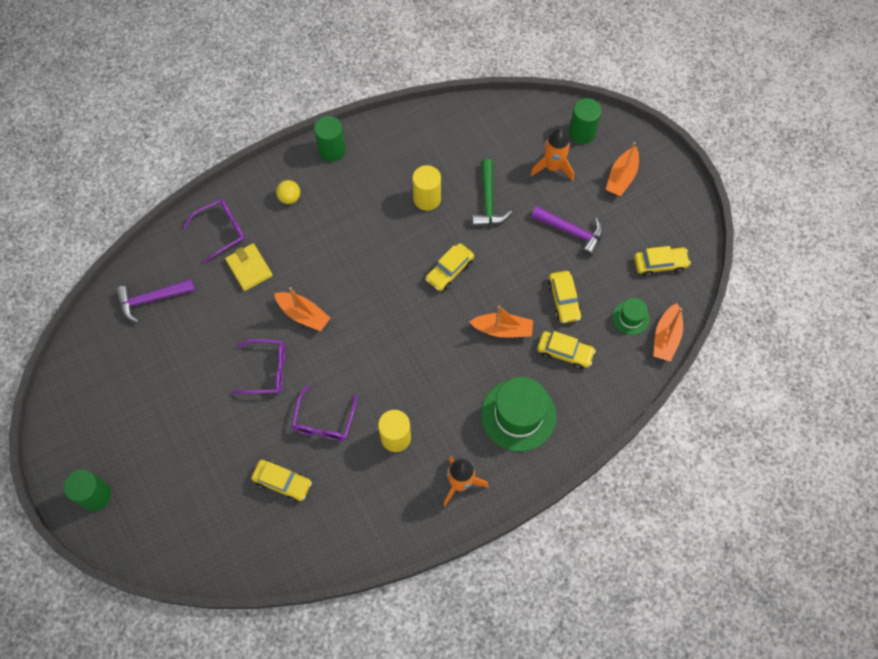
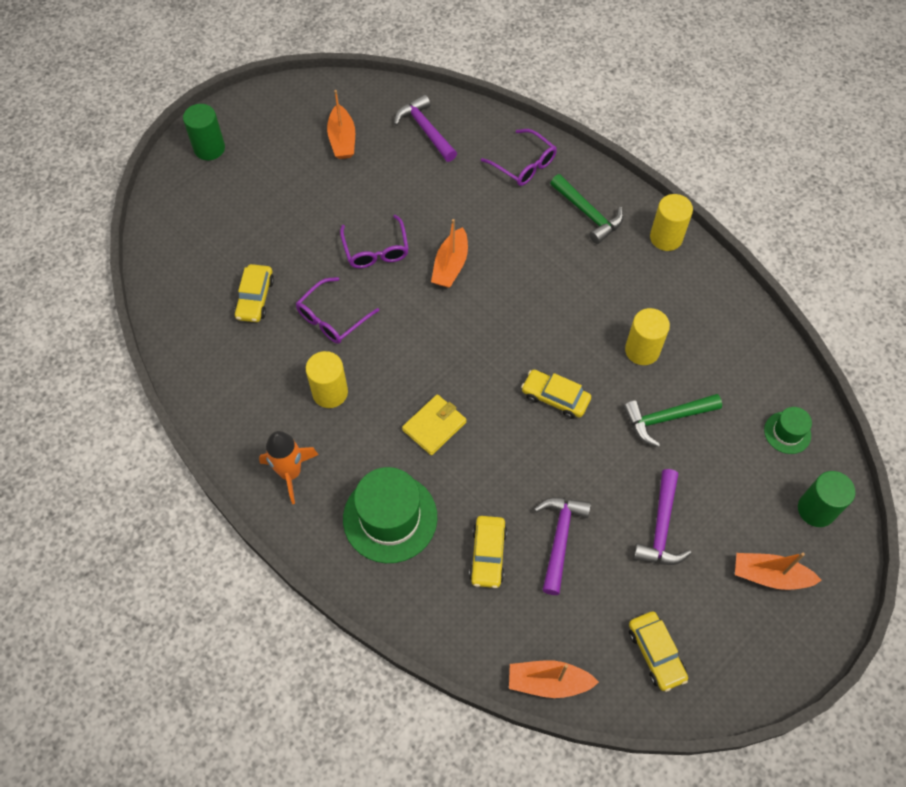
camera: 75 degrees right, 5 degrees down
(249, 268) = (489, 201): yellow wallet -> yellow wallet (434, 426)
(289, 198) = (588, 214): yellow ball -> green hammer
(324, 420) = (332, 318): purple glasses -> purple glasses turned 45 degrees counterclockwise
(332, 150) = (666, 238): green cylinder -> yellow cylinder
(502, 329) = (496, 475): orange boat -> orange boat (342, 140)
(553, 167) = (747, 484): orange rocket -> none
(563, 300) = (559, 538): yellow car -> purple hammer
(630, 318) = (562, 629): green hat -> green hat (787, 432)

